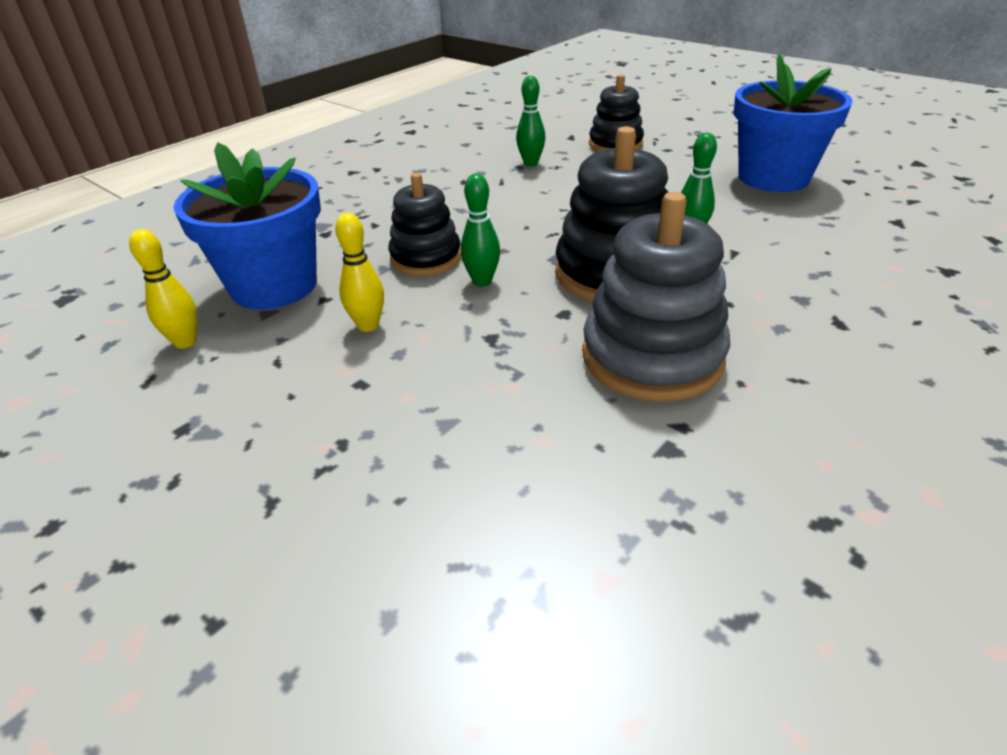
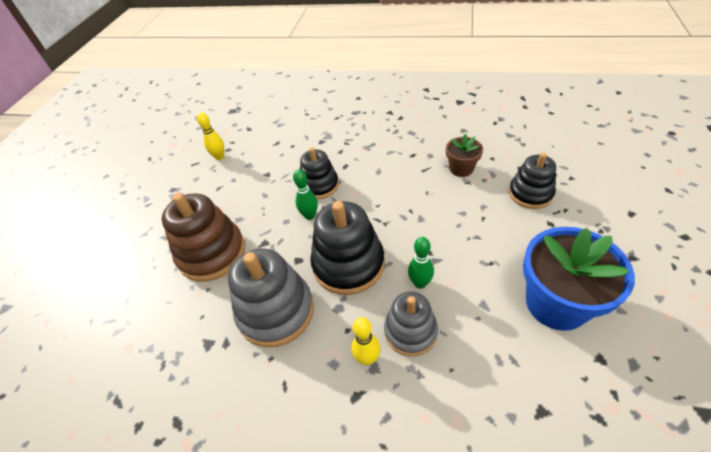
camera: 65 degrees right, 10 degrees up
(274, 286) = (268, 154): blue flower pot -> none
(368, 325) = (254, 198): yellow bowling pin -> yellow bowling pin (367, 358)
(452, 403) = (212, 253): none -> brown stacking toy
(531, 163) = (461, 169): green bowling pin -> brown flower pot
(760, 260) = (410, 331): none -> grey stacking toy

